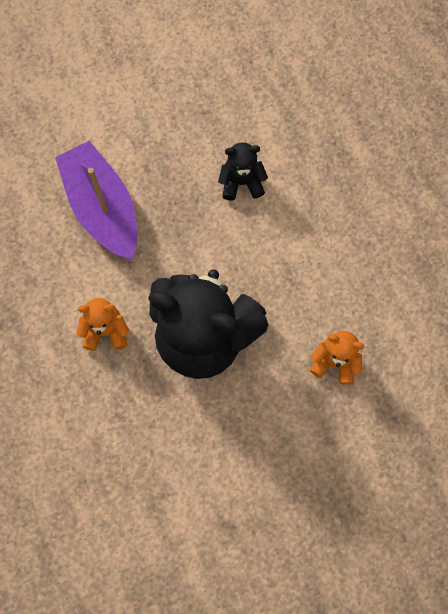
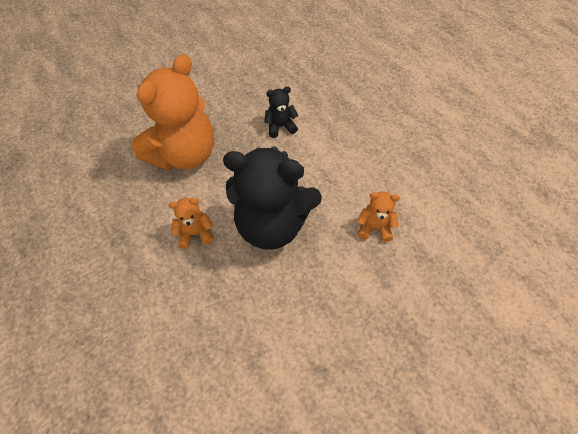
camera: 10 degrees left, 15 degrees down
(102, 208) = (184, 154): purple boat -> orange teddy bear

